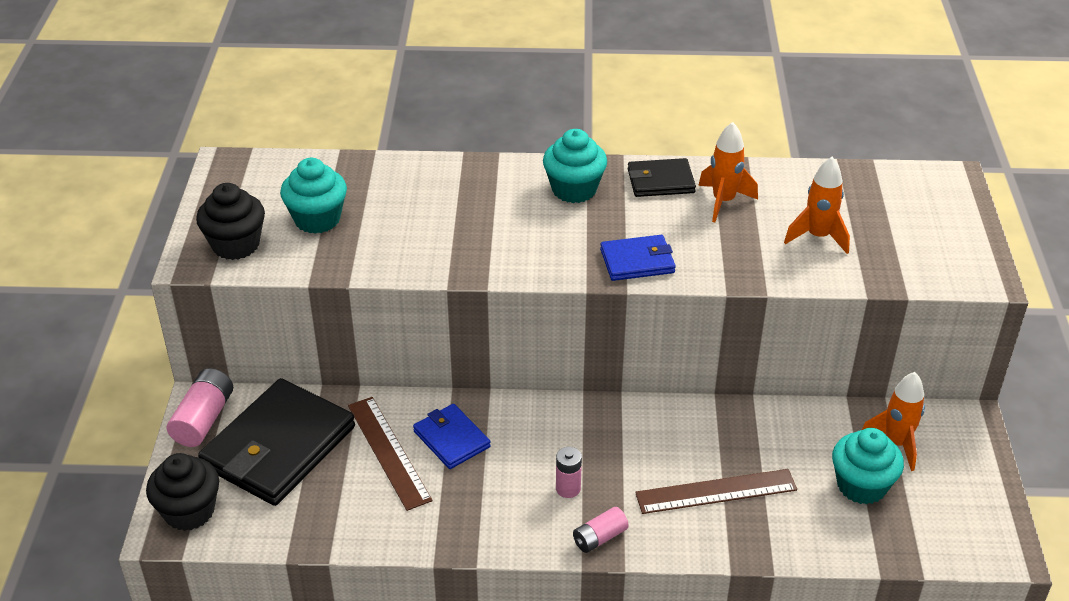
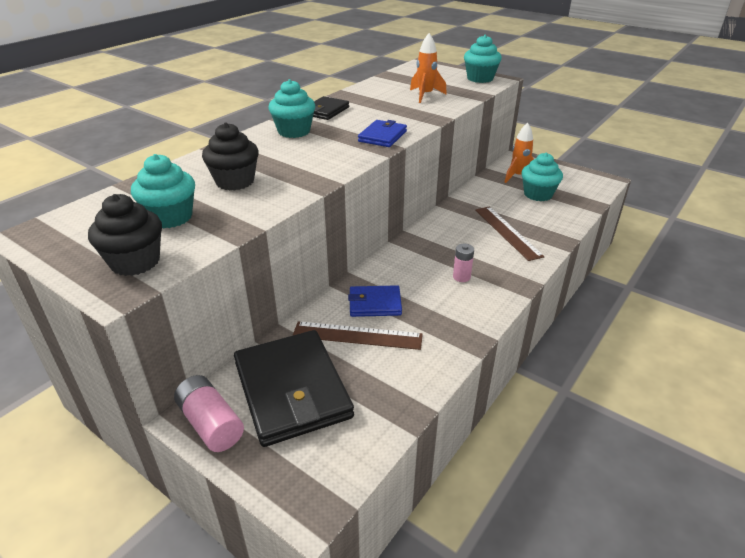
camera: 55 degrees left, 5 degrees down
(189, 511) = (306, 478): black cupcake -> black cupcake (235, 181)
(599, 538) = (510, 282): pink battery -> none
(716, 491) = (507, 232): brown ruler -> brown ruler turned 45 degrees counterclockwise
(723, 201) = (366, 104): orange rocket -> none
(959, 259) = (480, 78): none -> turquoise cupcake

